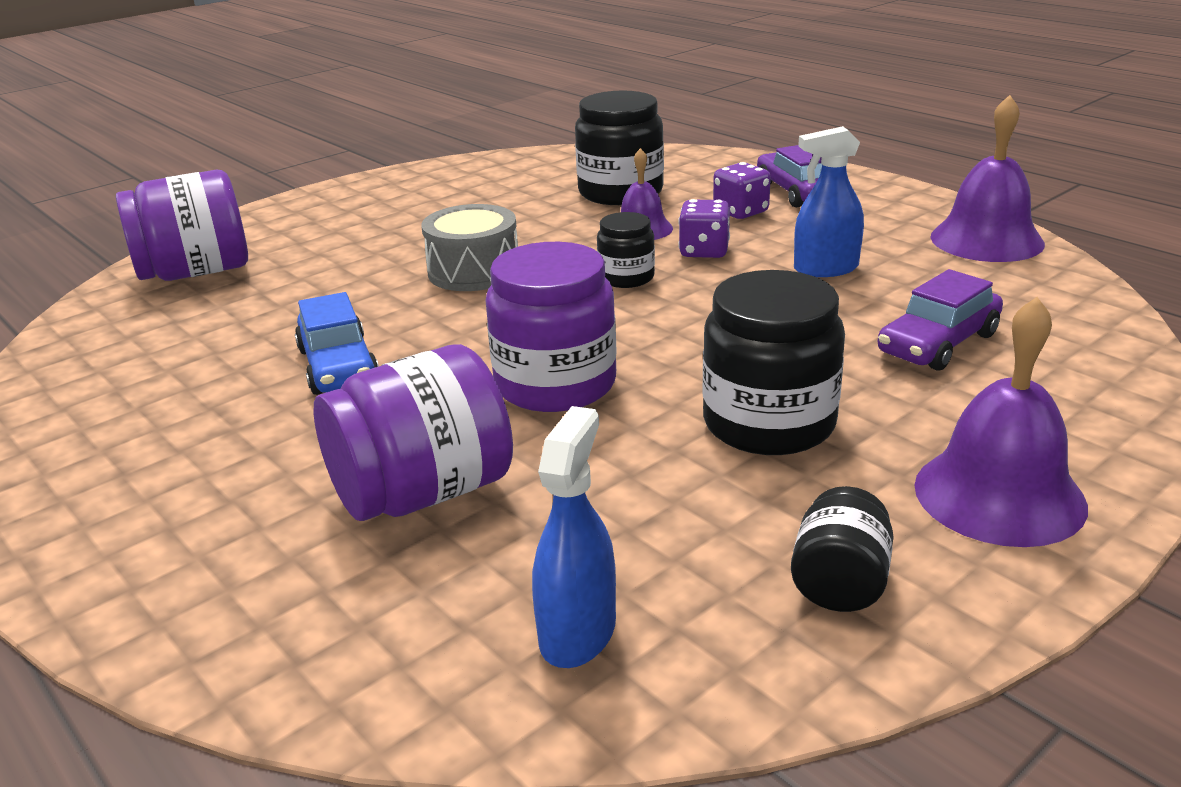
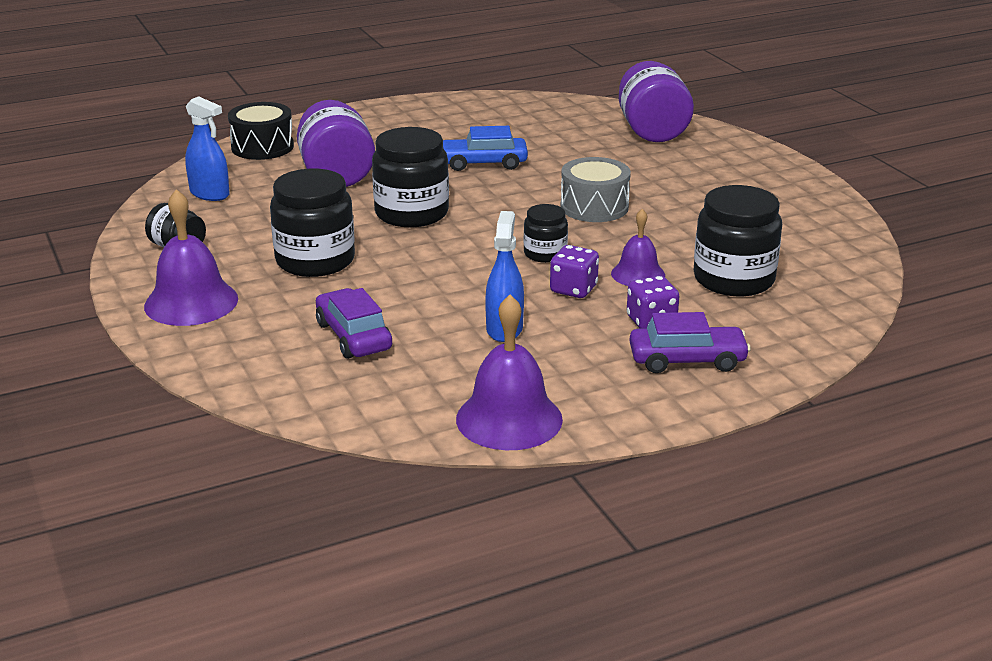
camera: 105 degrees right, 0 degrees up
(283, 643) = (262, 147): none -> black drum
(555, 384) = (411, 213): purple jar -> black jar

